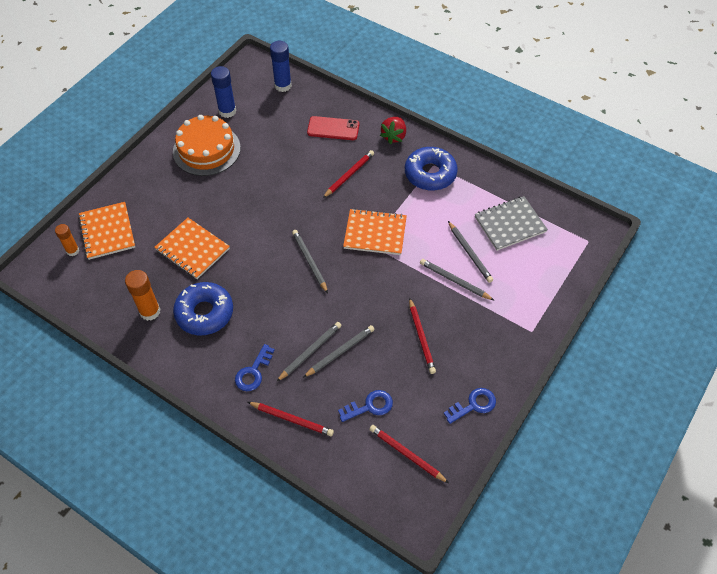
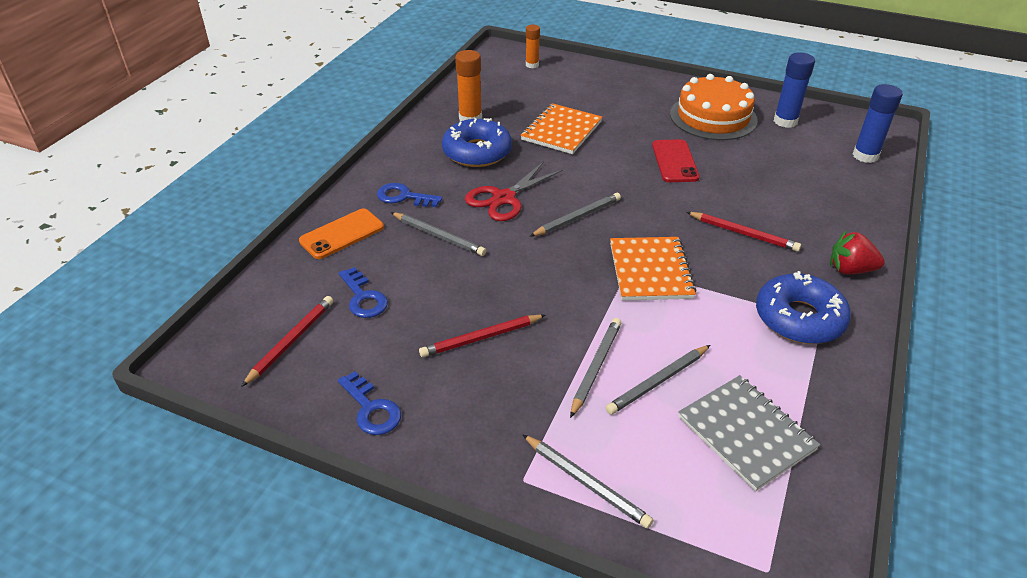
camera: 80 degrees right, 15 degrees down
(107, 232) = (563, 78): orange notebook -> none
(274, 303) = (504, 198): none -> red scissors
(292, 419) = (342, 234): red pencil -> orange phone
(333, 128) = (820, 208): red phone -> red phone (674, 161)
(340, 352) = (443, 261): grey pencil -> grey pencil (586, 482)

